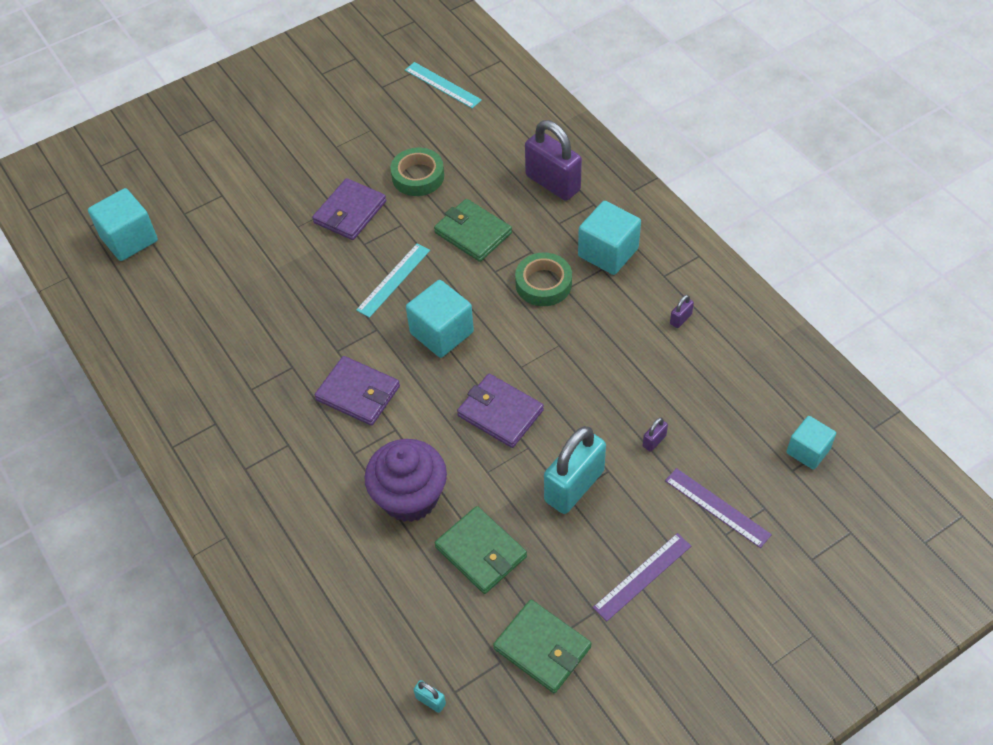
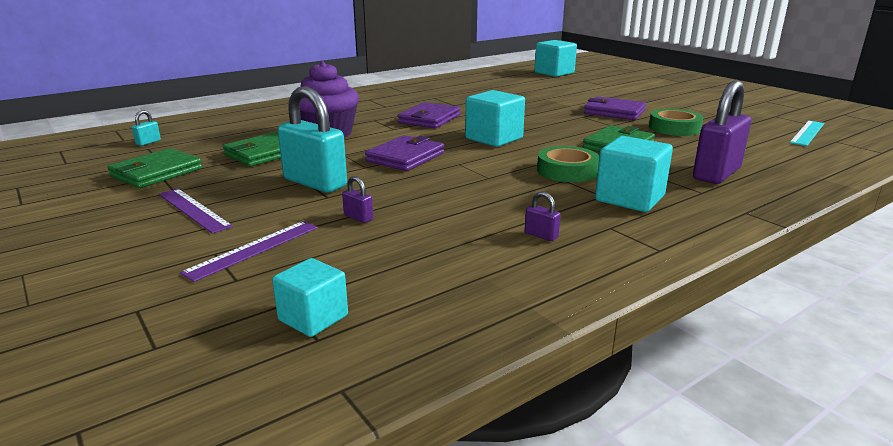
camera: 85 degrees right, 30 degrees down
(393, 280) = (547, 124): turquoise ruler -> none

